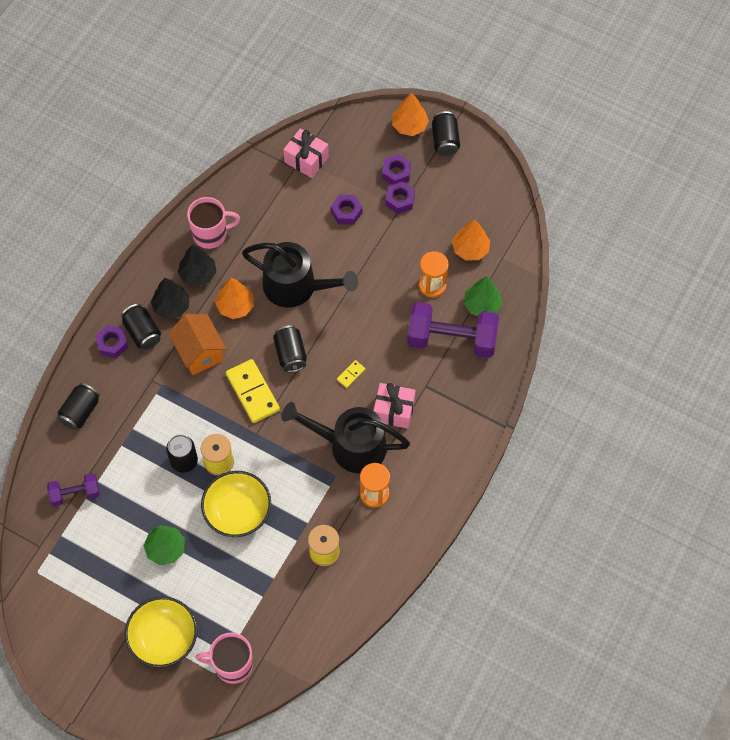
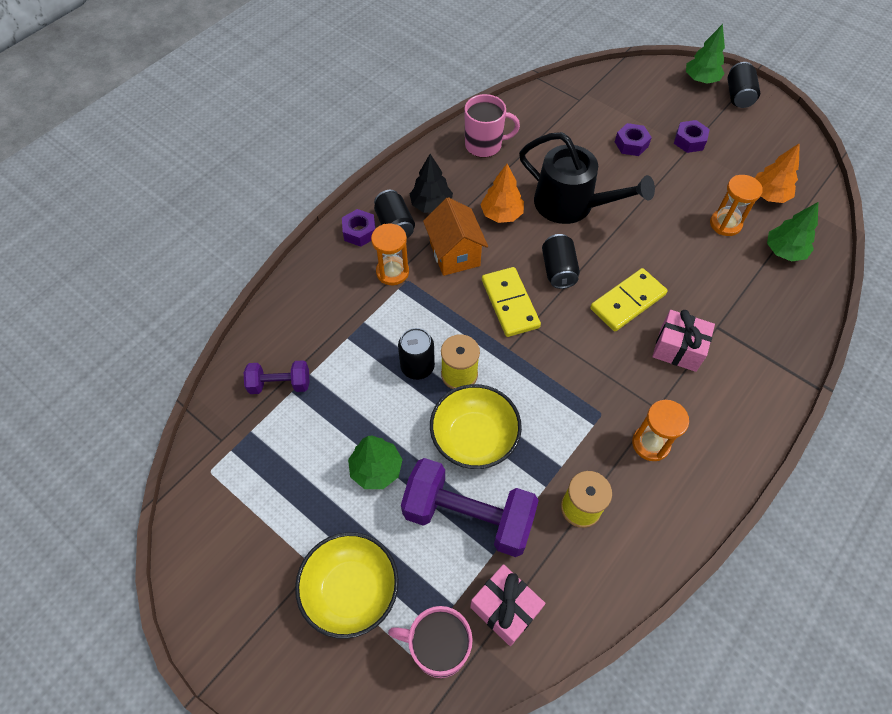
camera: 10 degrees right, 5 degrees down
(80, 411) = (308, 295): black can -> none
(148, 379) = (392, 272): none -> orange hourglass
(198, 274) = (465, 179): black tree -> none
(306, 160) = (592, 94): pink gift -> pink gift (505, 608)
(350, 446) = (623, 381): black watering can -> none
(351, 374) = (627, 301): yellow domino -> yellow domino, size x2.18
(396, 173) = (686, 117): purple nut -> none
(409, 126) = (701, 80): orange tree -> green tree
(452, 339) = (749, 281): purple dumbbell -> purple dumbbell (468, 516)

